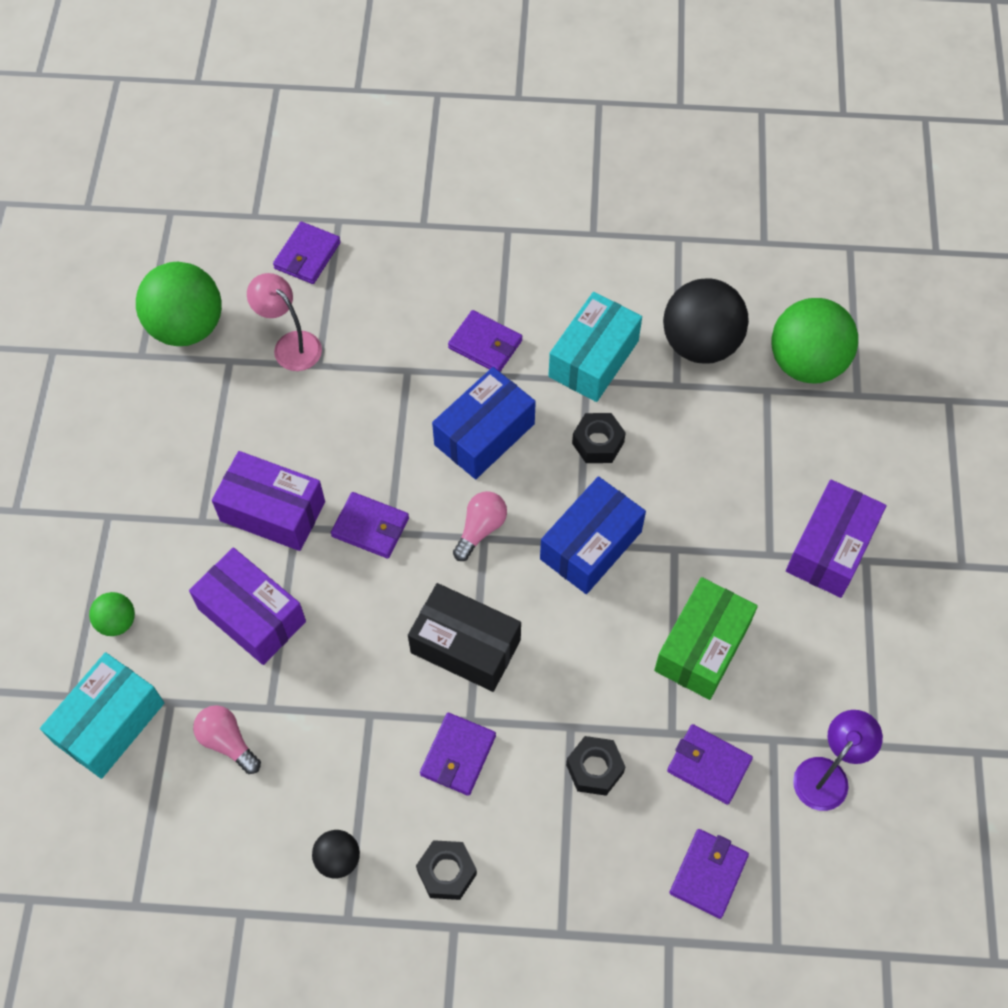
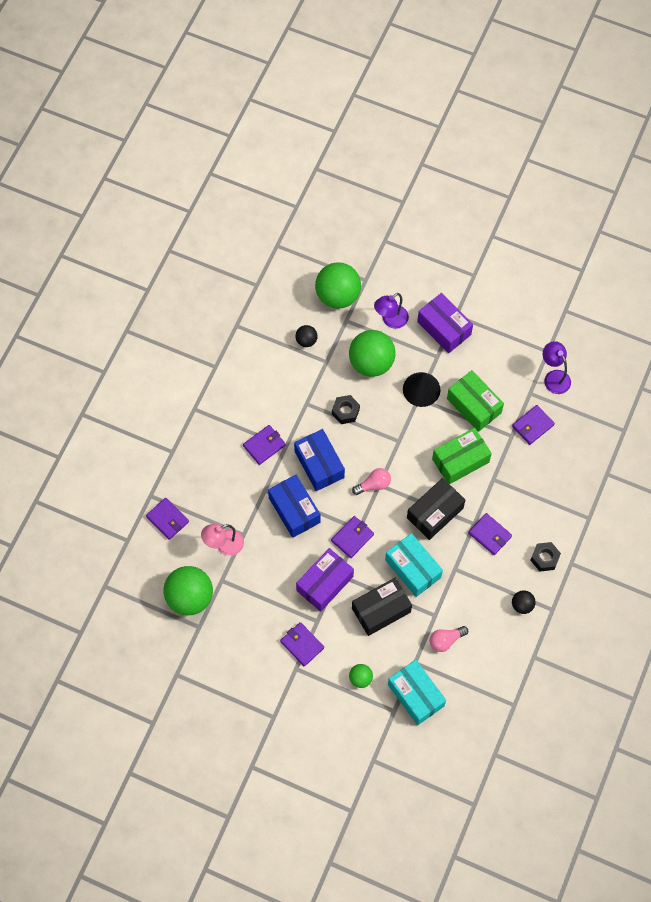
camera: 70 degrees left, 5 degrees up
(252, 615) = (381, 610): purple box -> black box
(480, 529) = (373, 485): pink light bulb -> pink light bulb turned 105 degrees clockwise
(584, 658) = (460, 460): none -> green box
(591, 545) = (402, 436): blue box -> blue box (294, 510)
(593, 359) = (294, 395): turquoise box -> turquoise box (413, 569)
(594, 769) = (517, 476): black nut -> none
(694, 548) = (421, 389): none -> black cone
(700, 344) = (306, 340): black ball -> black ball, size x0.48
(707, 453) = (371, 362): none -> green ball
(708, 874) = (582, 446): purple wallet -> purple wallet (302, 645)
(802, 458) = (390, 320): none -> purple lamp

